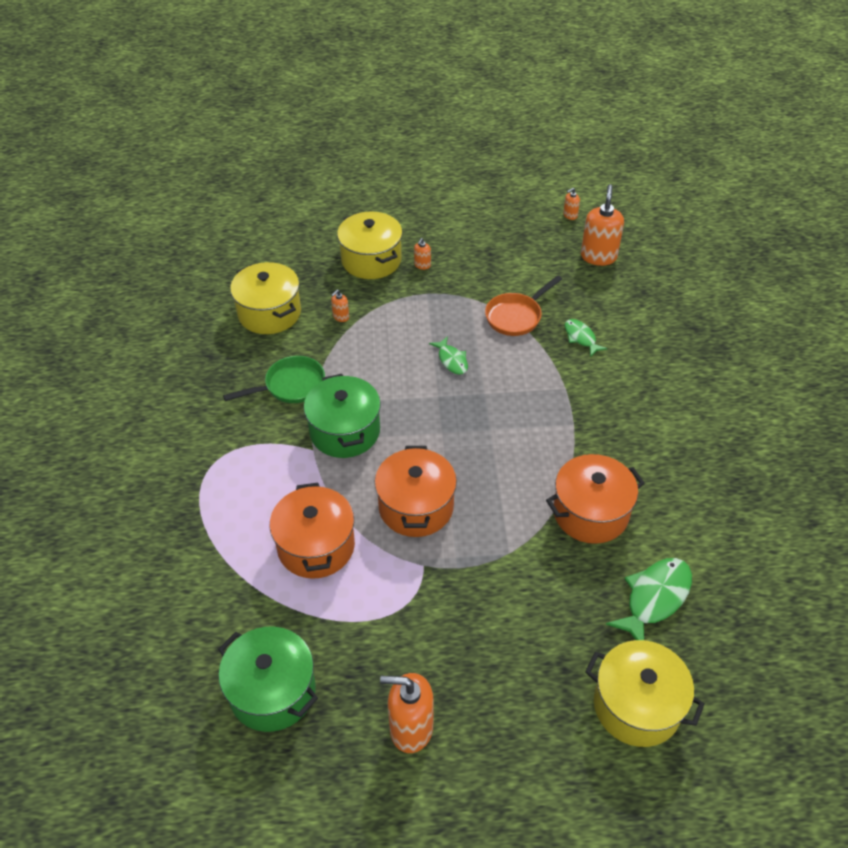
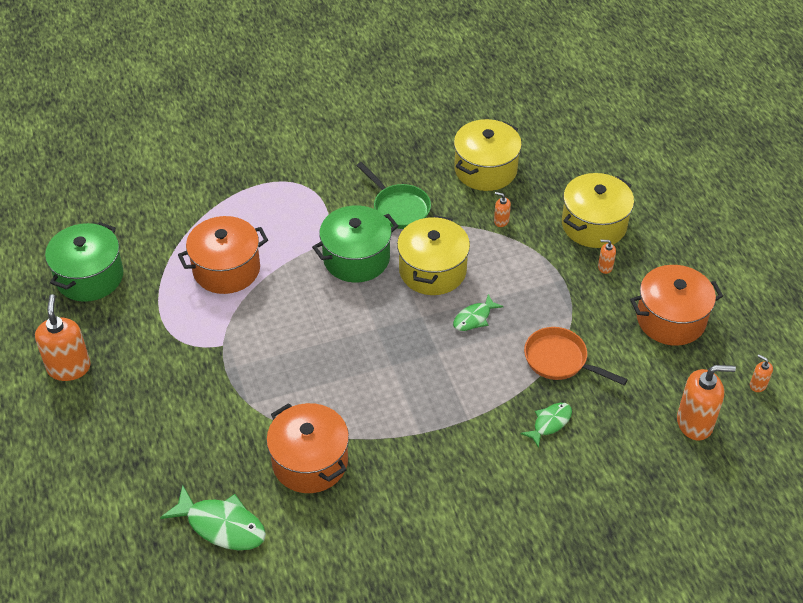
camera: 75 degrees right, 0 degrees up
(416, 507) = (284, 327): orange pot -> orange pot (671, 319)
(636, 705) = (108, 522): yellow pot -> yellow pot (432, 270)

